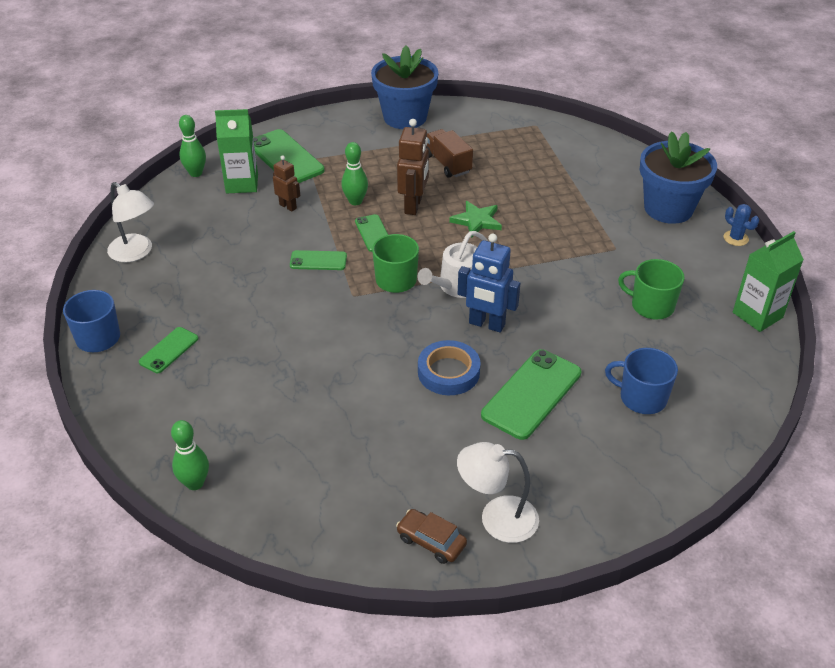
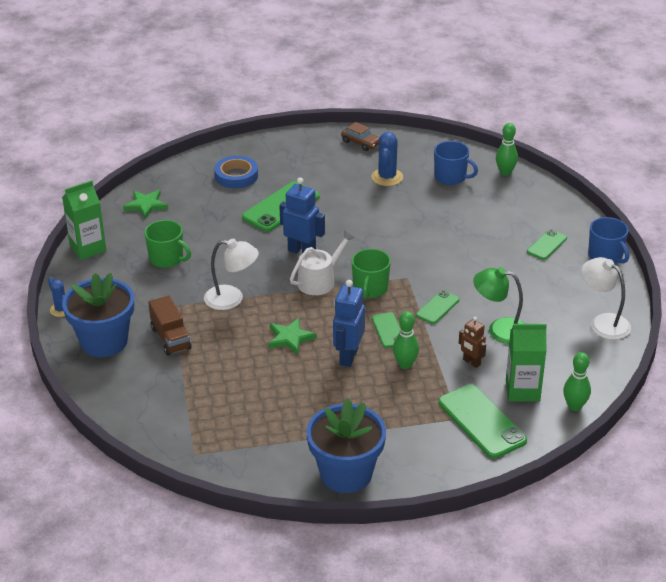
camera: 175 degrees left, 5 degrees down
(253, 240) = (499, 329): none -> green lamp
(318, 261) = (438, 307): green phone -> green phone turned 60 degrees counterclockwise
(383, 461) = (387, 177): none -> blue cactus
(413, 206) = (348, 357): brown robot -> blue robot
(447, 164) = (306, 404): brown truck -> brown truck (170, 338)
(448, 372) = (337, 222): blue tape -> blue tape (236, 176)
(497, 518) = (320, 150): white lamp -> white lamp (232, 299)
(641, 398) = (205, 202): blue mug -> blue mug (451, 177)
(722, 387) = (146, 205): none -> green star

